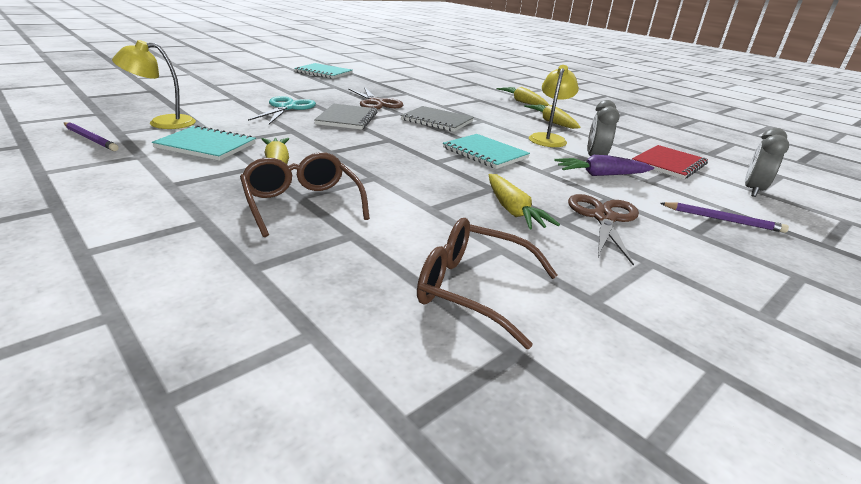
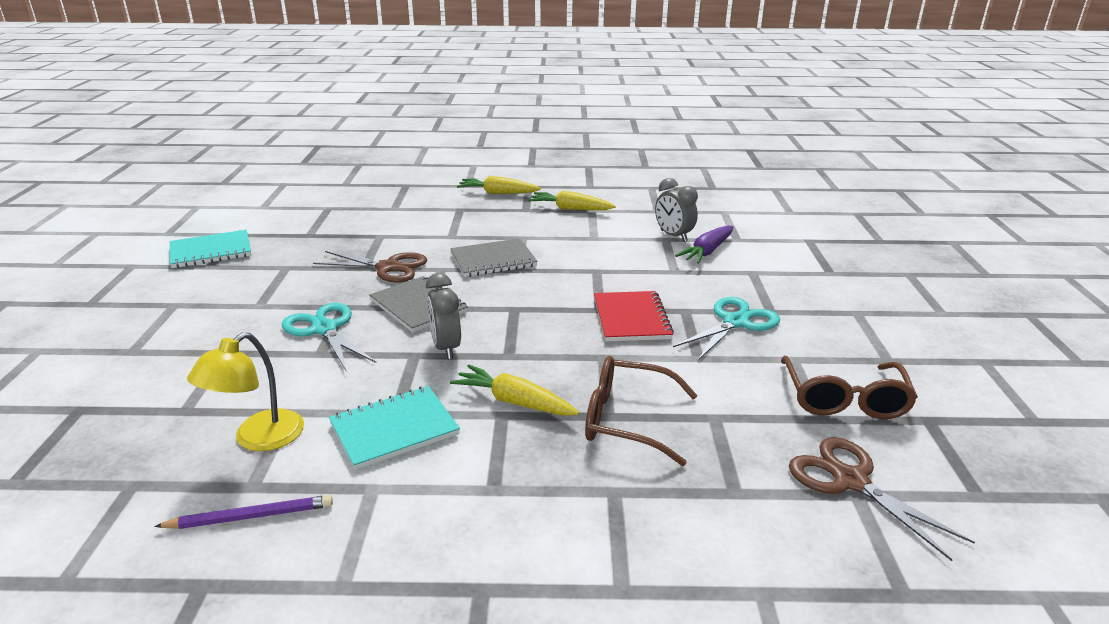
camera: 45 degrees left, 0 degrees up
(473, 289) = (844, 399): brown glasses -> brown glasses turned 60 degrees counterclockwise
(485, 153) = (607, 277): turquoise notebook -> none
(512, 210) = (735, 322): yellow carrot -> turquoise scissors
(548, 138) = (607, 231): yellow lamp -> none
(603, 218) = (781, 292): brown scissors -> brown scissors (850, 481)
(669, 164) = (715, 214): red notebook -> red notebook (631, 318)
(722, 220) = (821, 251): purple pencil -> none
(752, 190) = (788, 213): grey clock -> grey clock (446, 348)

